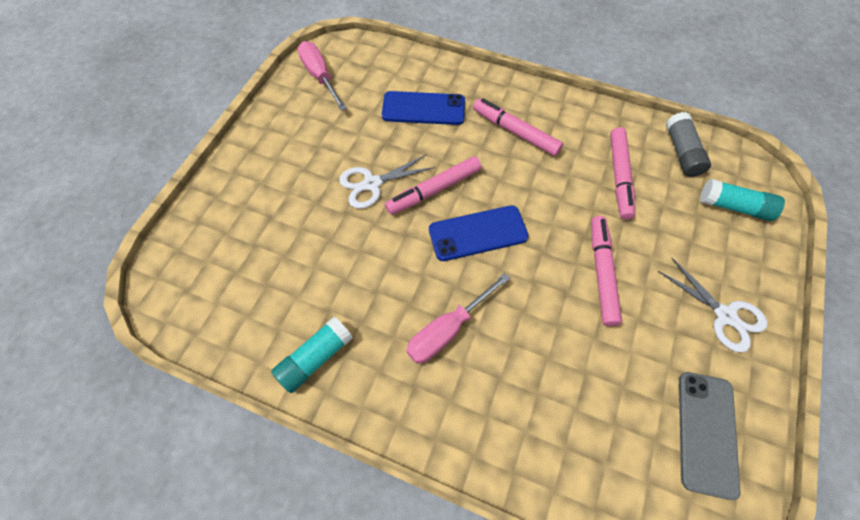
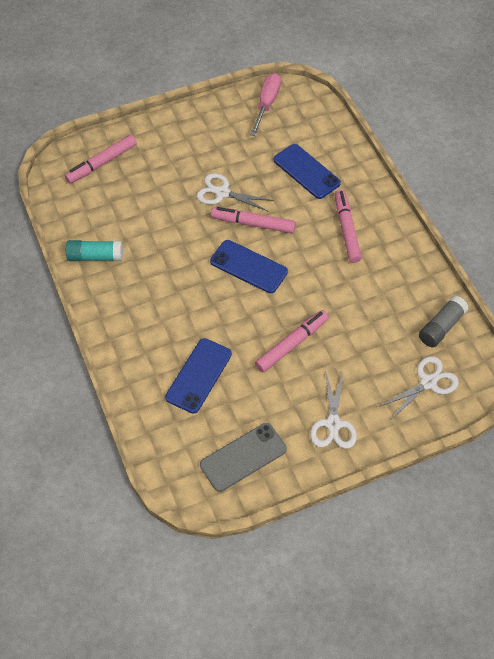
camera: 45 degrees right, 5 degrees down
(447, 330) = (172, 299): pink screwdriver -> none
(566, 387) = (199, 375): none -> blue phone
(619, 177) = (377, 306): pink marker -> pink marker (101, 163)
(734, 207) = (428, 382): turquoise glue stick -> white scissors

